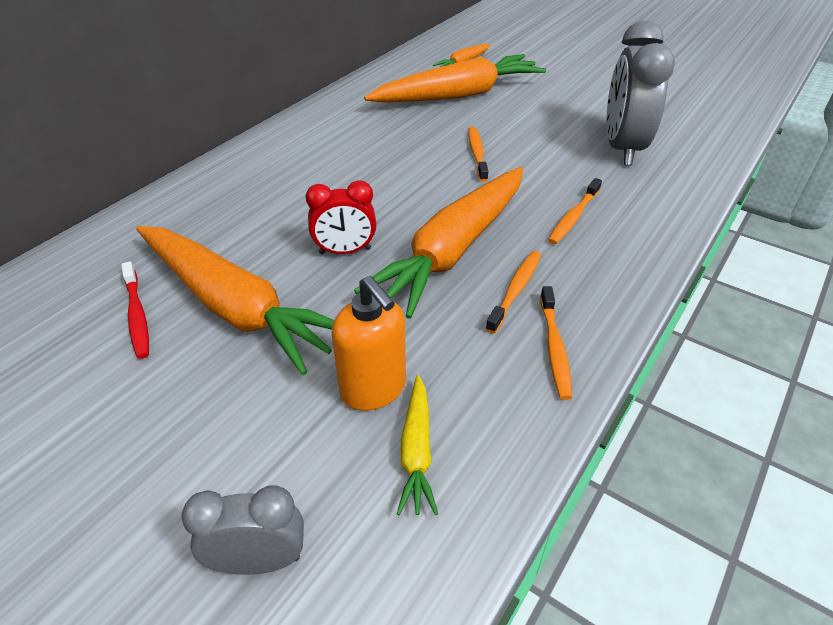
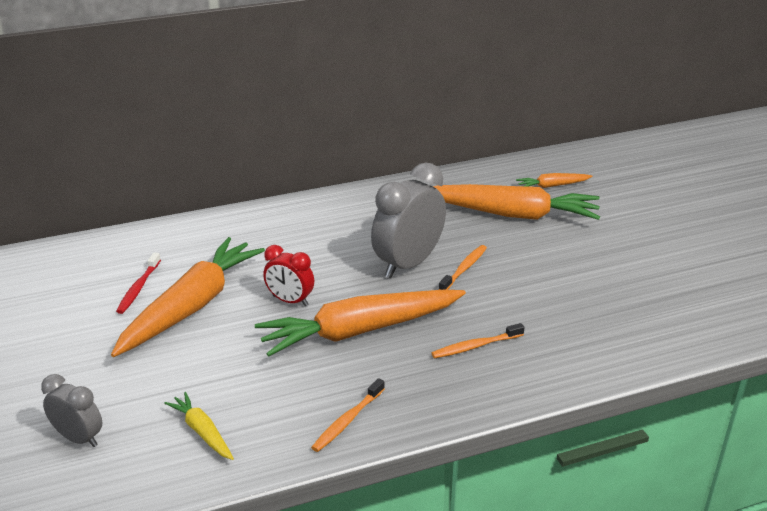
camera: 35 degrees right, 10 degrees down
(234, 307) = (192, 306): orange carrot -> orange carrot turned 135 degrees counterclockwise
(373, 389) = (216, 389): orange soap dispenser -> none
(416, 451) = (202, 432): yellow carrot -> yellow carrot turned 105 degrees clockwise
(515, 290) = (368, 375): orange toothbrush -> none
(622, 148) = (592, 311): grey clock -> grey clock (408, 264)

